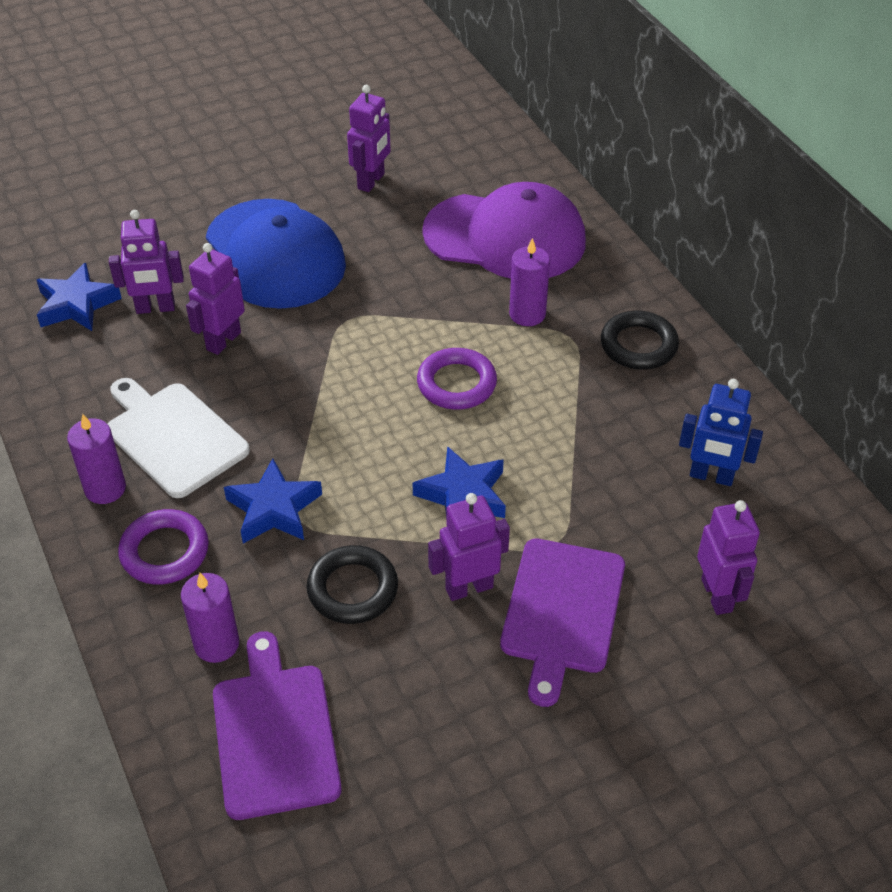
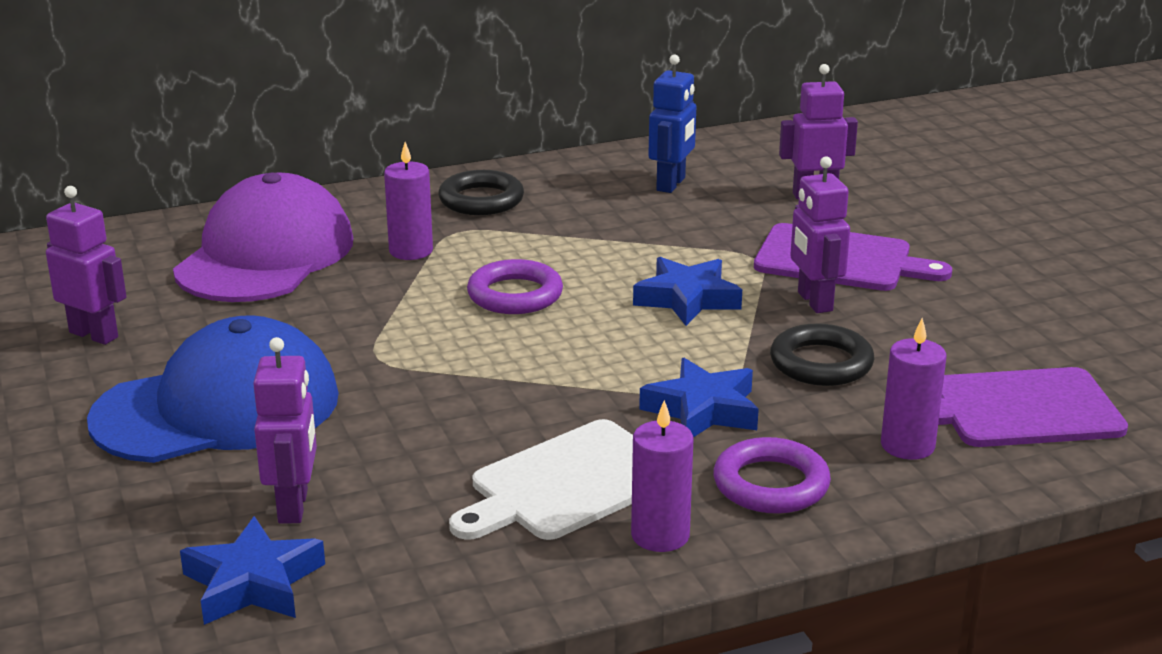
camera: 85 degrees left, 20 degrees down
(223, 341) = (388, 448): purple robot -> none

